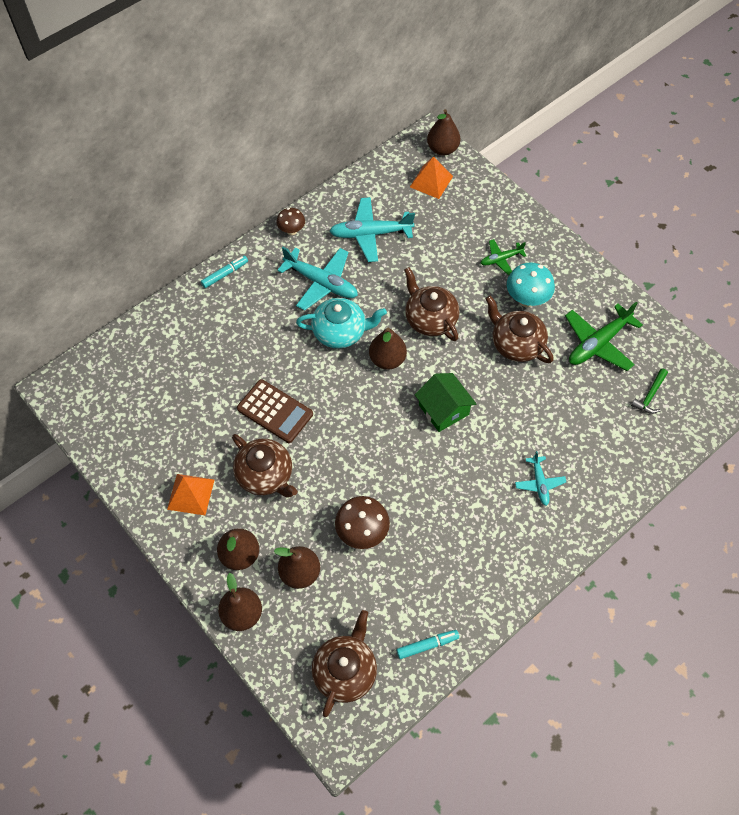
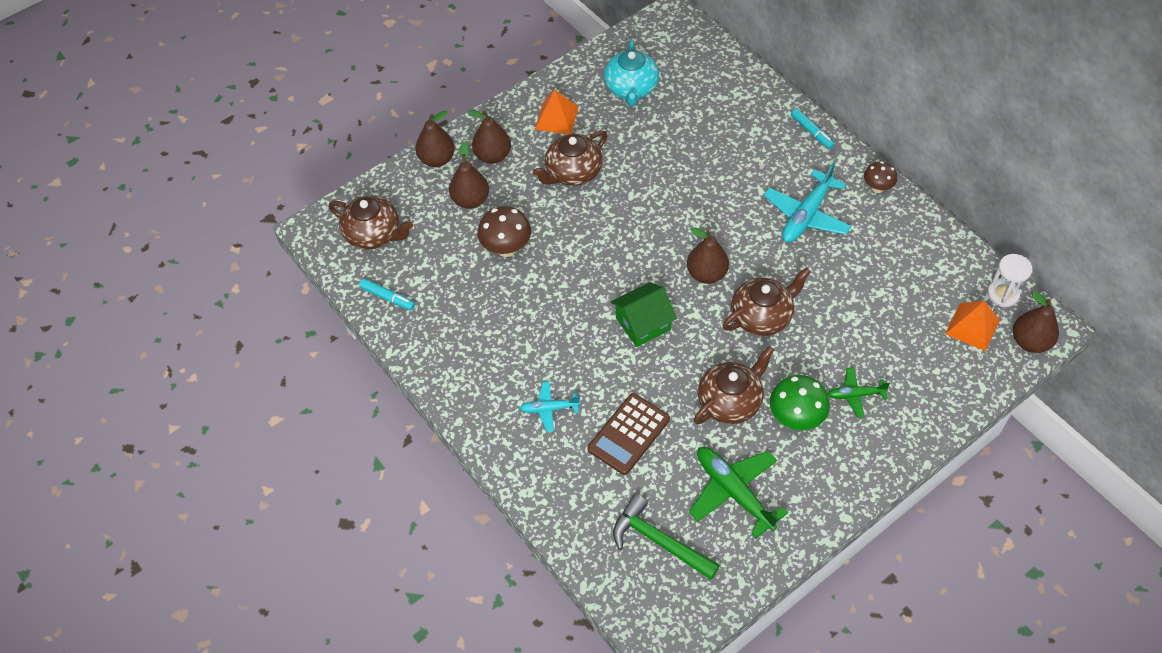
camera: 95 degrees right, 5 degrees down
(275, 411) = (643, 178): brown calculator -> brown calculator (629, 434)
(340, 332) = (741, 232): turquoise teapot -> turquoise teapot (631, 88)
(370, 234) = (880, 261): turquoise plane -> none
(399, 160) = (1002, 294): none -> white hourglass
(427, 645) = (387, 297): turquoise marker -> turquoise marker turned 45 degrees counterclockwise
(501, 259) = (855, 395): green plane -> green plane turned 75 degrees counterclockwise
(526, 299) = (795, 418): turquoise mushroom -> green mushroom
(650, 395) = (659, 541): green hammer -> green hammer, size x1.68

